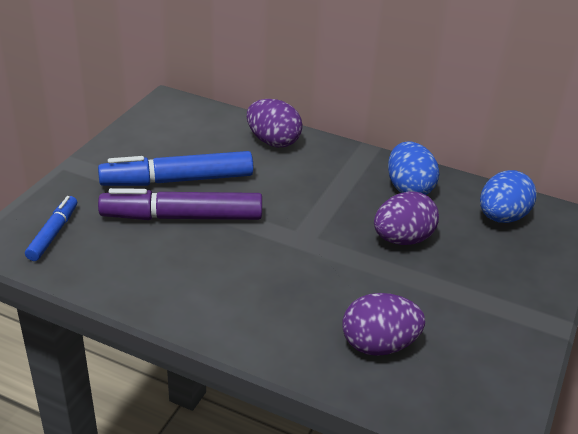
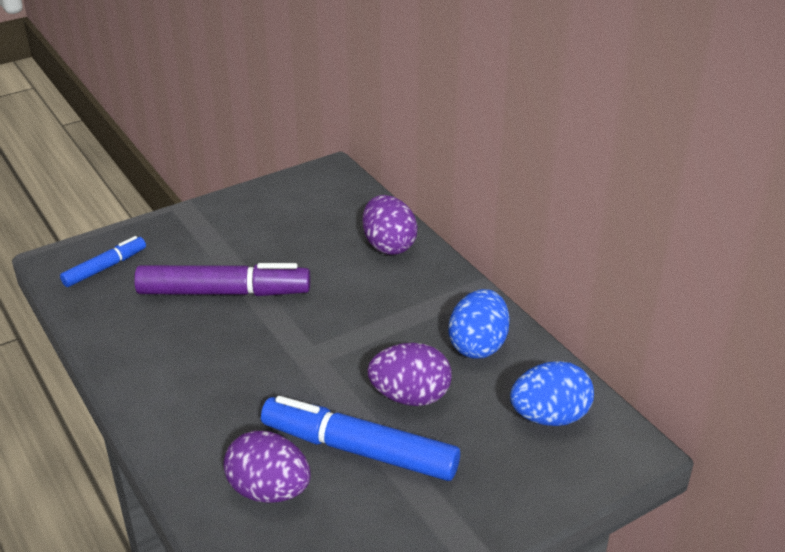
camera: 35 degrees right, 0 degrees up
(177, 180) = (256, 255): blue marker -> blue marker (359, 450)
(182, 217) = (224, 292): purple marker -> purple marker turned 150 degrees clockwise

